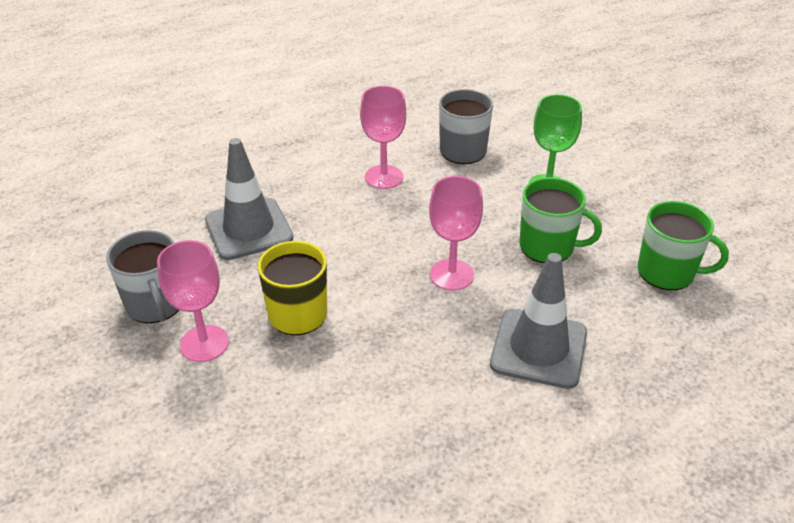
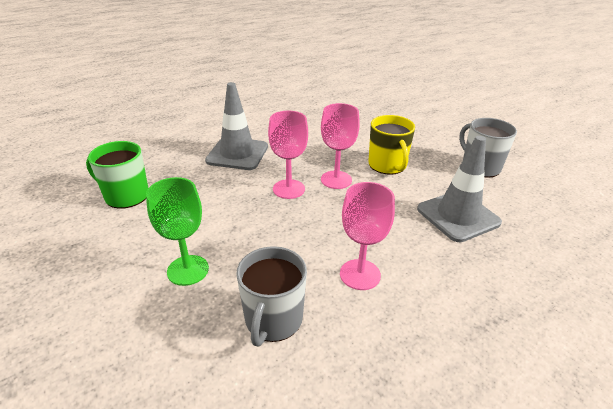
camera: 175 degrees right, 5 degrees down
(204, 343) = (433, 151): pink goblet -> pink goblet (336, 180)
(548, 247) = (210, 211): green mug -> none

